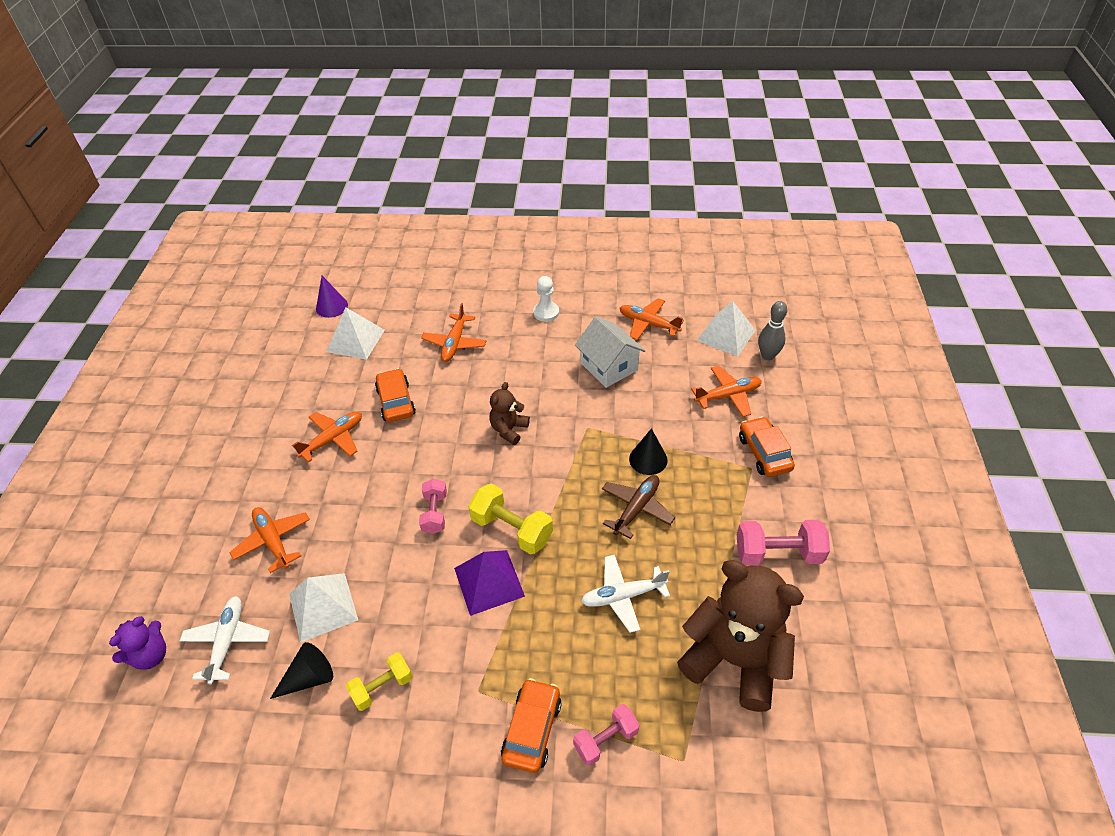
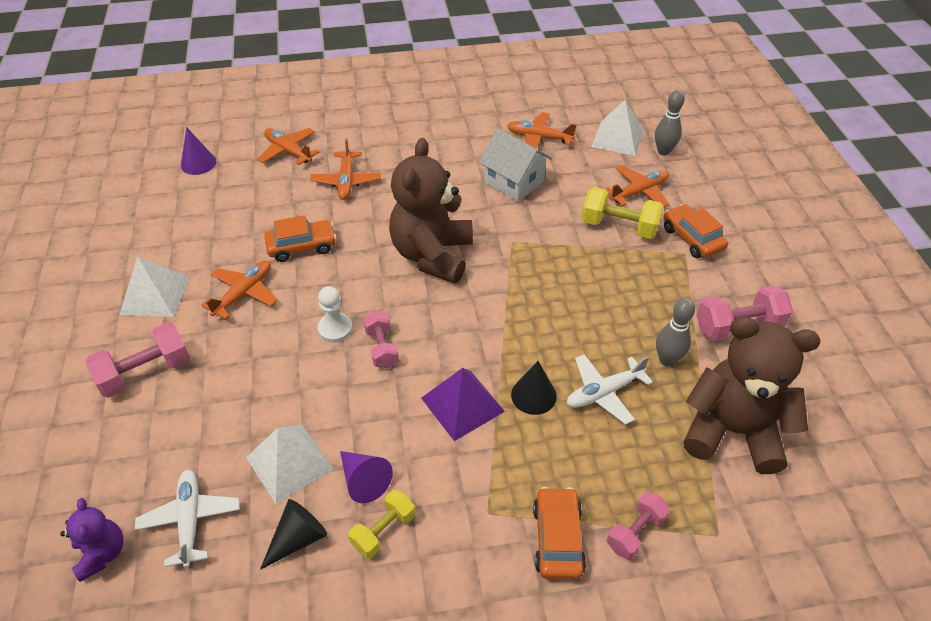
camera: 15 degrees left, 0 degrees up
(151, 655) = (102, 553): purple teddy bear -> purple teddy bear turned 45 degrees counterclockwise
(231, 499) = (146, 372): none -> pink dumbbell
(273, 541) = (209, 407): orange plane -> orange plane (288, 151)
(356, 340) = (237, 193): white pyramid -> white pyramid (155, 295)
(380, 636) = (364, 480): none -> purple cone
(396, 402) = (302, 246): orange car -> orange car turned 105 degrees clockwise
(509, 429) = (432, 255): brown teddy bear -> brown teddy bear, size x2.07
(512, 529) = (469, 350): yellow dumbbell -> yellow dumbbell (619, 226)
(546, 312) = (432, 140): white pawn -> white pawn (335, 329)
(636, 508) = (588, 309): brown plane -> none
(648, 459) = (583, 261): black cone -> black cone (533, 395)
(695, 575) = (667, 360): none -> grey bowling pin

